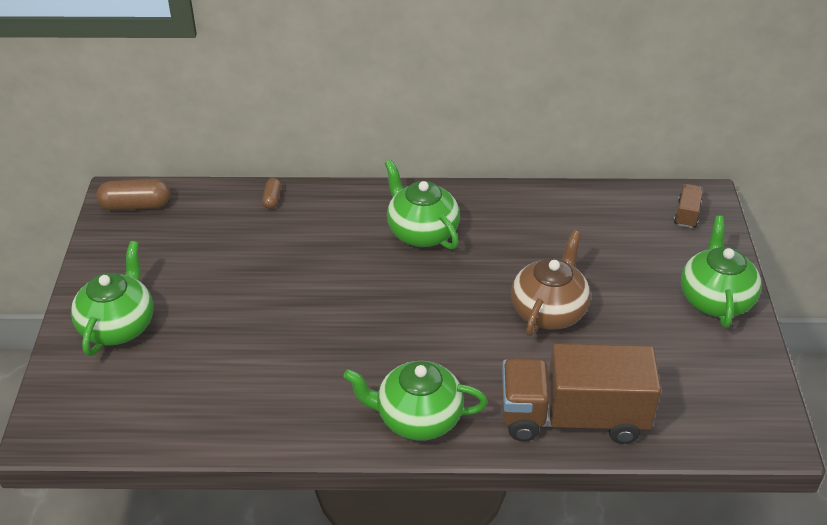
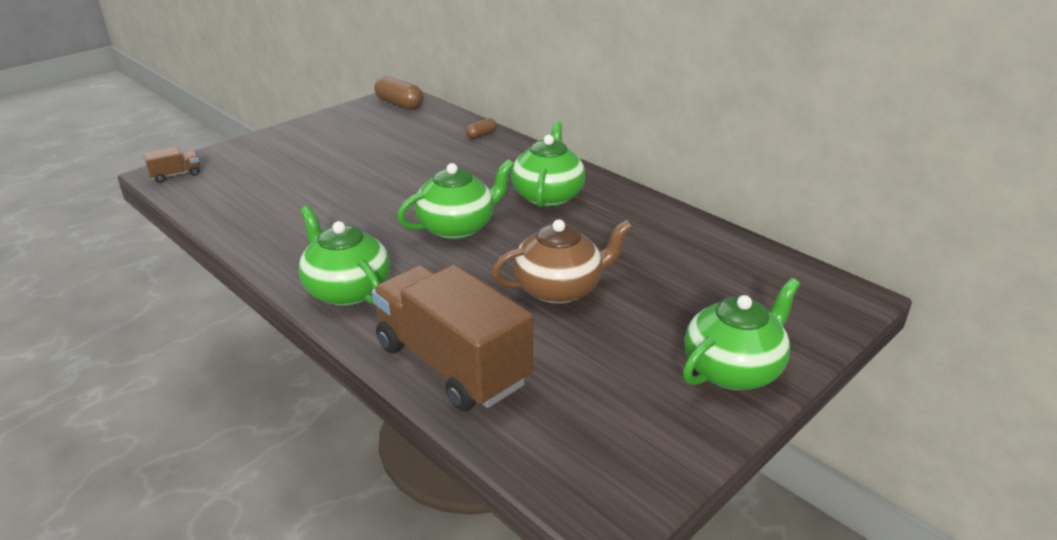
camera: 45 degrees right, 10 degrees down
(118, 326) = (285, 149): green teapot -> green teapot (457, 227)
(687, 214) = (811, 297): brown truck -> brown truck (176, 175)

